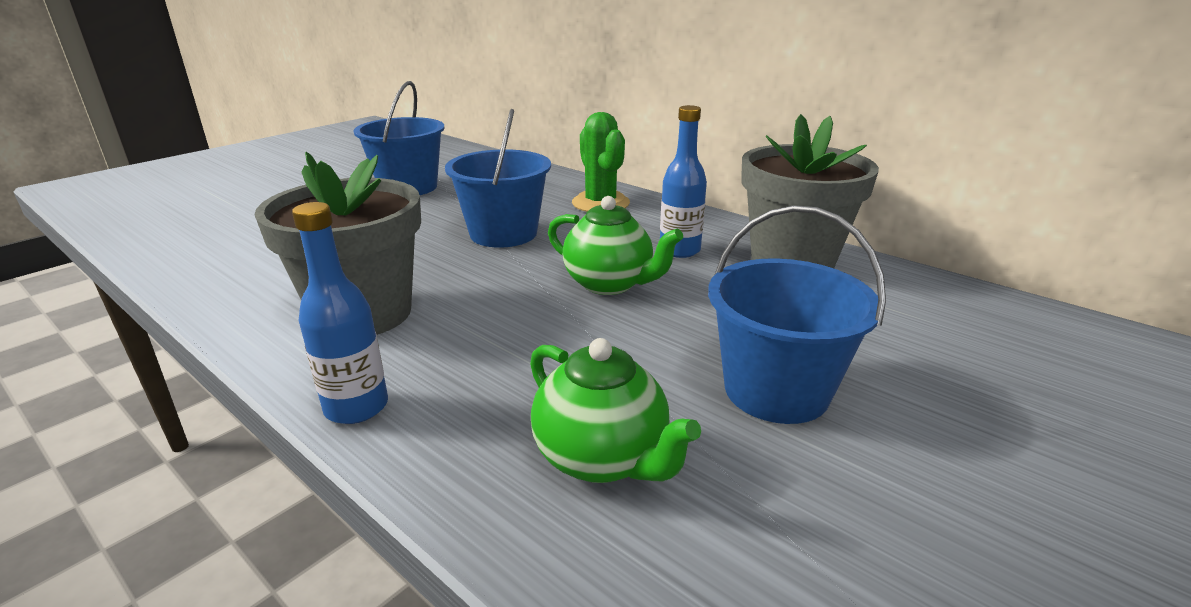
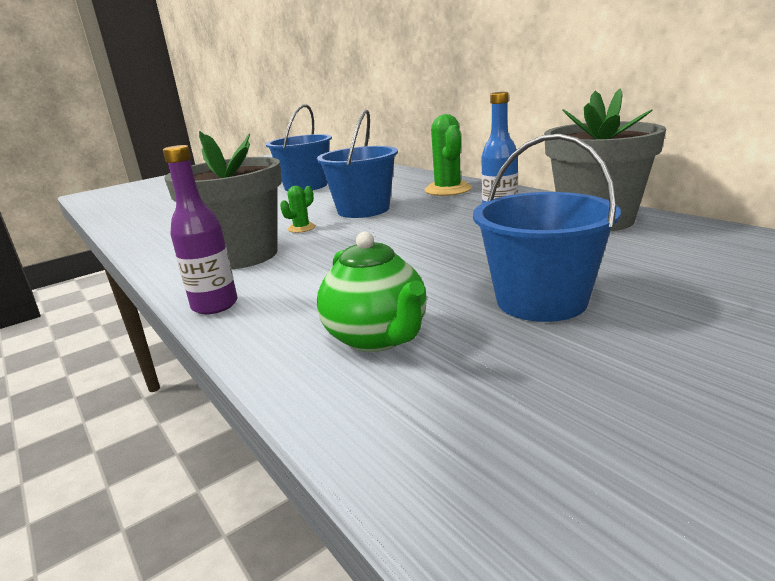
camera: 15 degrees right, 5 degrees down
(356, 407) = (215, 305): blue bottle -> purple bottle
(430, 264) = (301, 228): none -> green cactus
(609, 284) = (432, 237): green teapot -> none

